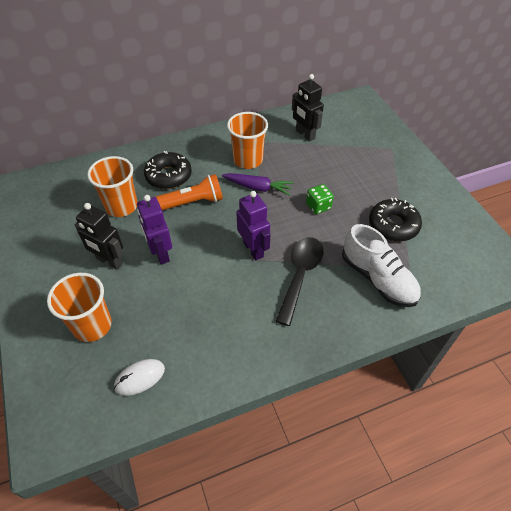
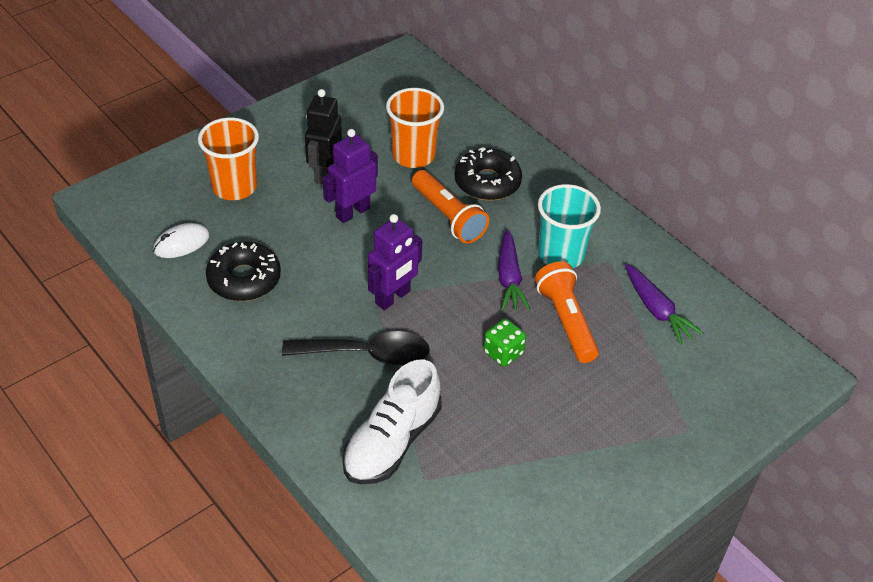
camera: 70 degrees right, 5 degrees down
(140, 378) = (181, 243): white mouse -> white mouse turned 75 degrees counterclockwise
(248, 160) = (561, 255): orange cup -> turquoise cup
(301, 172) = (566, 321): none -> orange flashlight
(305, 135) = (656, 310): black robot -> purple carrot
(393, 225) = (504, 450): black donut -> black donut (244, 279)

